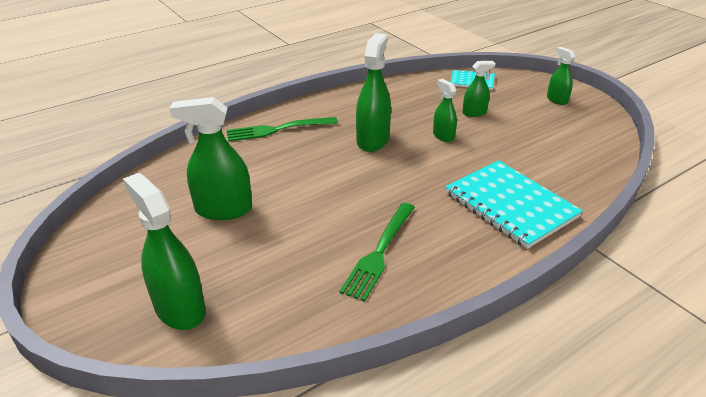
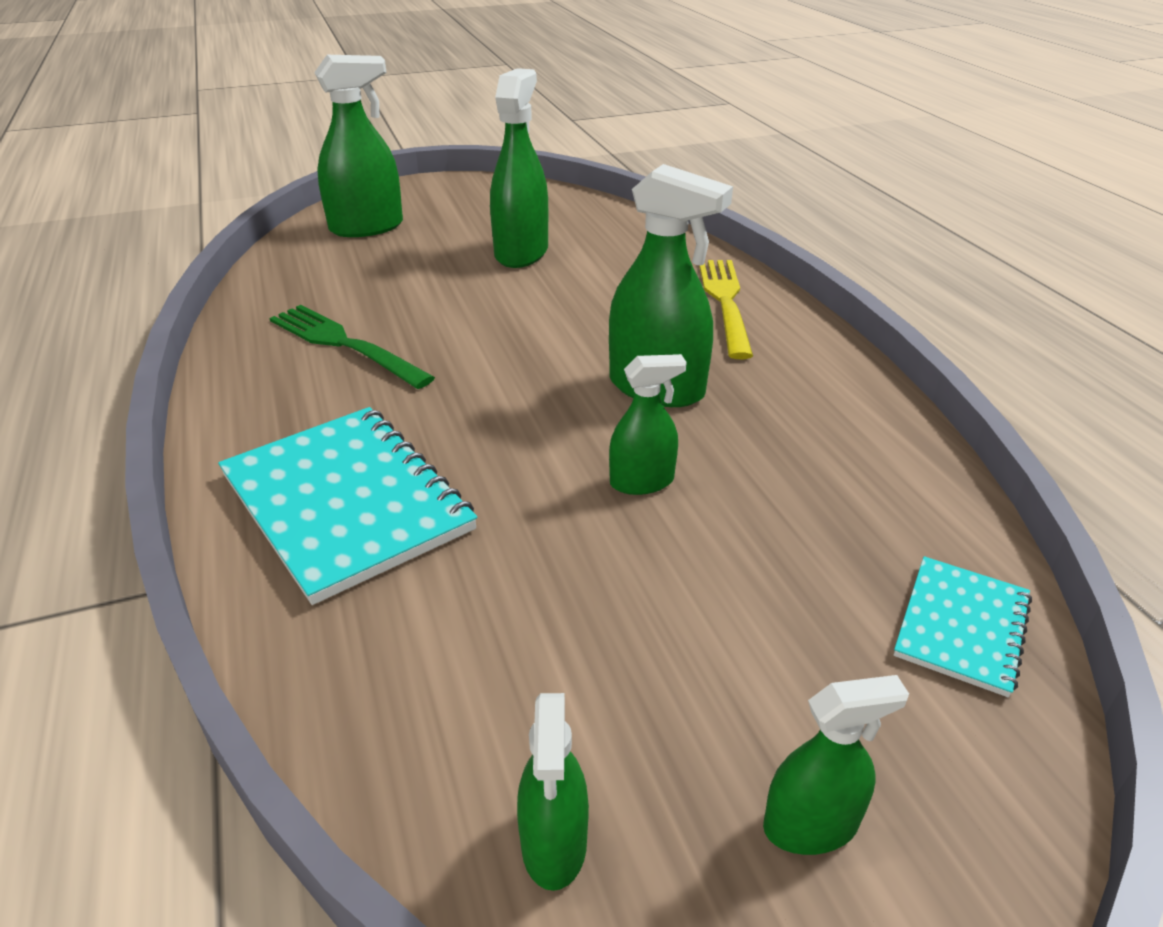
camera: 105 degrees right, 0 degrees up
(278, 129) = (725, 302): green fork -> yellow fork
(474, 113) = (745, 567): green spray bottle -> green spray bottle (554, 843)
(510, 205) = (345, 503): turquoise notebook -> turquoise notebook turned 75 degrees clockwise

